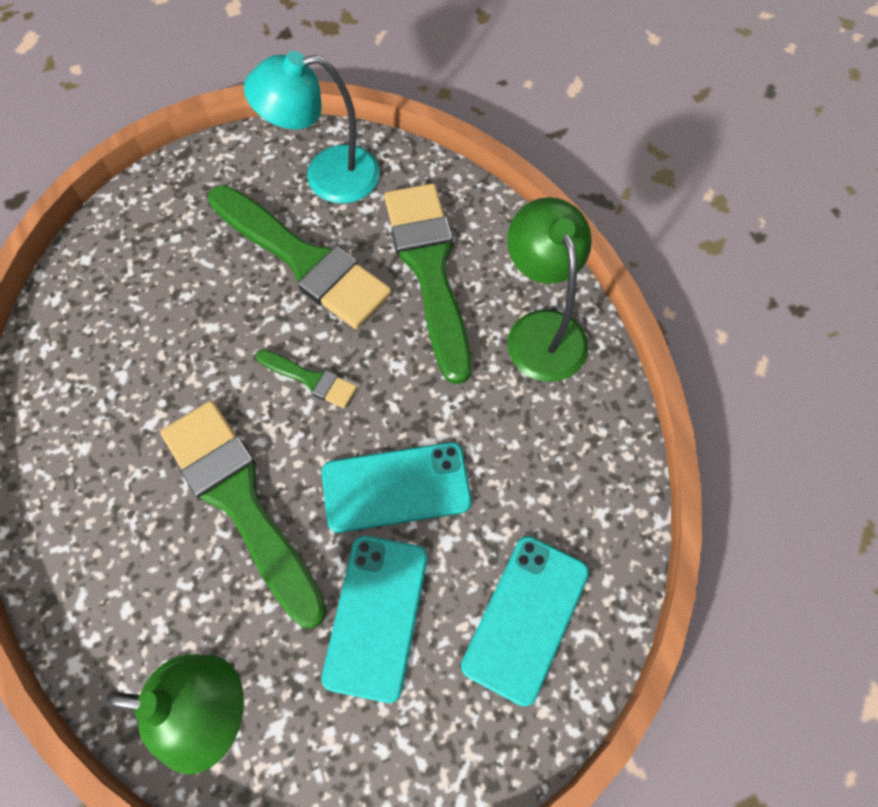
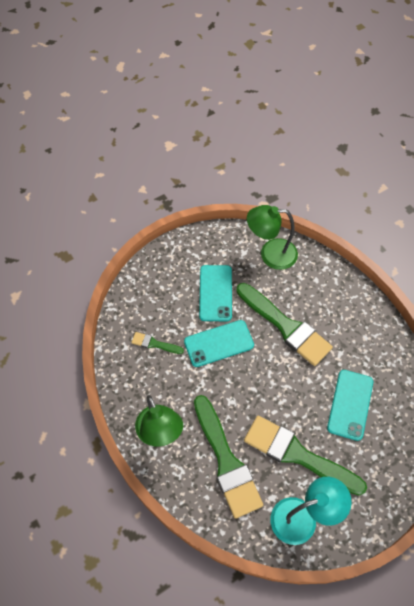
camera: 170 degrees right, 5 degrees down
(310, 379) = (272, 387): green brush -> green brush (154, 344)
(526, 618) = (155, 302): turquoise phone -> turquoise phone (350, 404)

